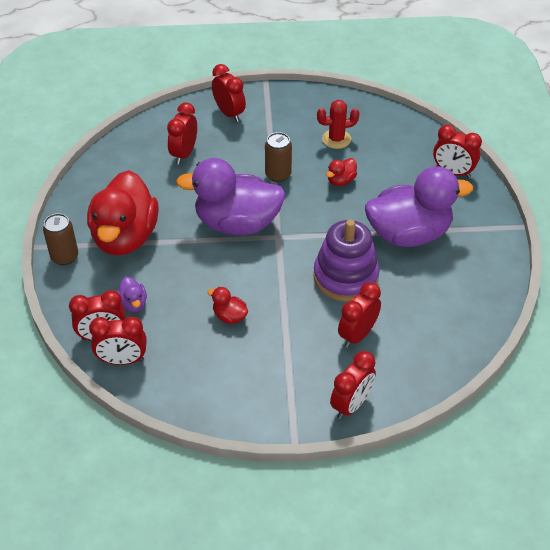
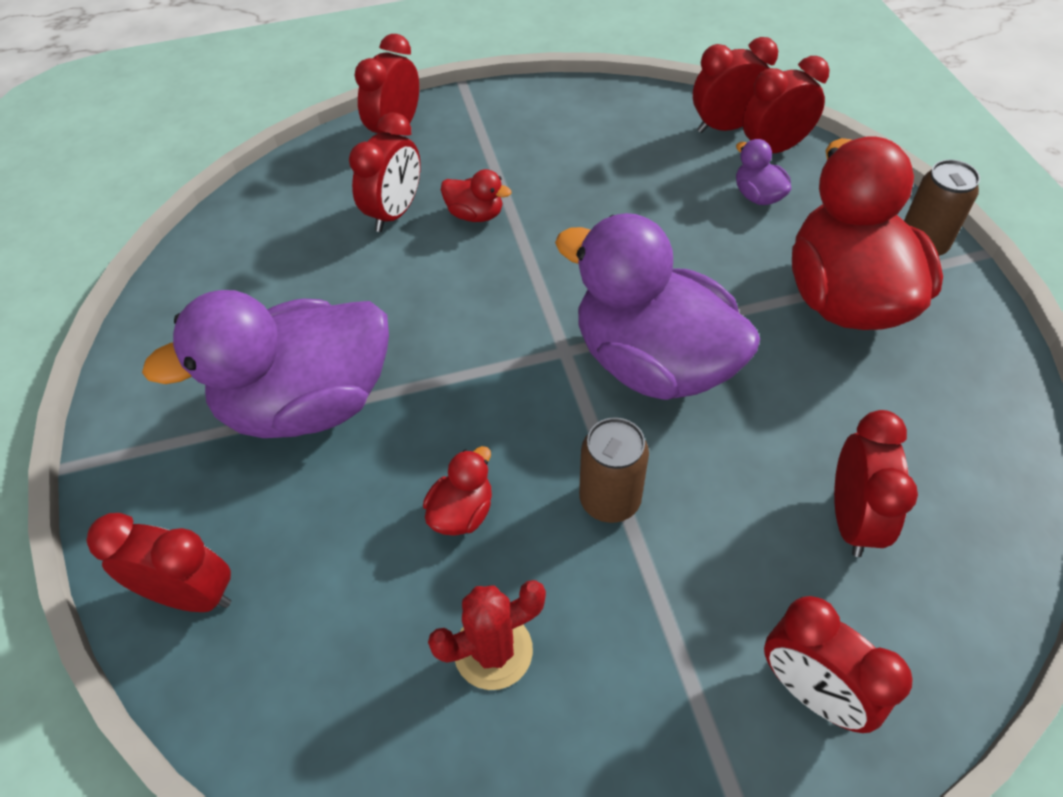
camera: 170 degrees right, 5 degrees up
(229, 316) = (600, 204): red duck -> red duck (475, 214)
(237, 223) = (652, 363): purple duck -> purple duck turned 135 degrees counterclockwise
(345, 277) = (424, 297): purple stacking toy -> none

